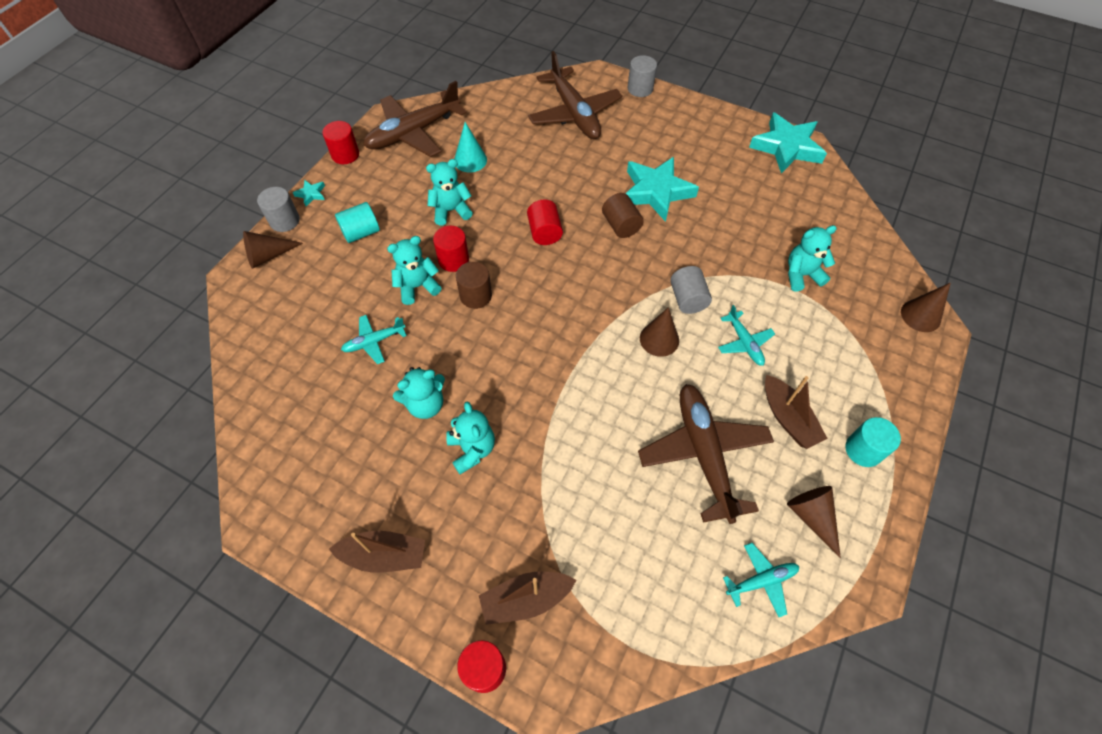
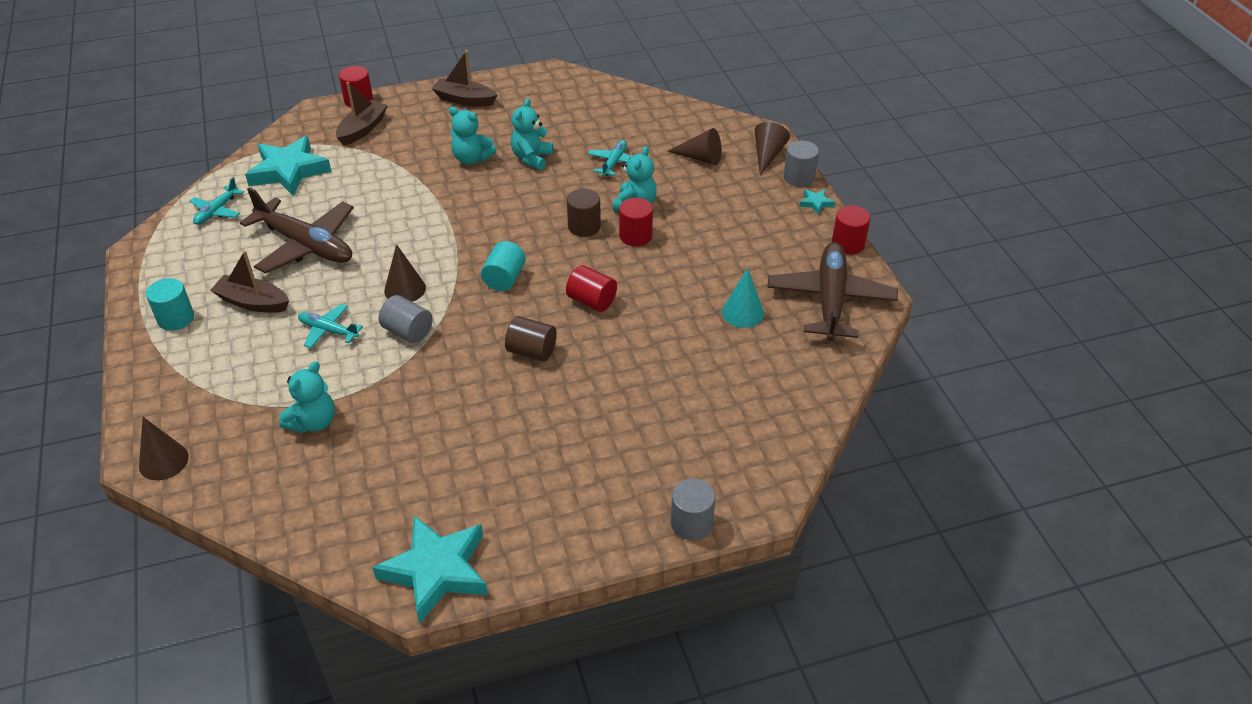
camera: 135 degrees right, 15 degrees down
(361, 232) = (732, 206): turquoise cylinder -> turquoise cylinder (504, 279)
(384, 555) = (465, 100): brown boat -> brown boat turned 60 degrees clockwise
(451, 211) = (692, 264): turquoise teddy bear -> none
(574, 113) = (718, 432): brown plane -> none
(656, 192) = (533, 406): turquoise star -> turquoise star (289, 171)
(812, 517) = (198, 258): brown cone -> brown cone (700, 158)

